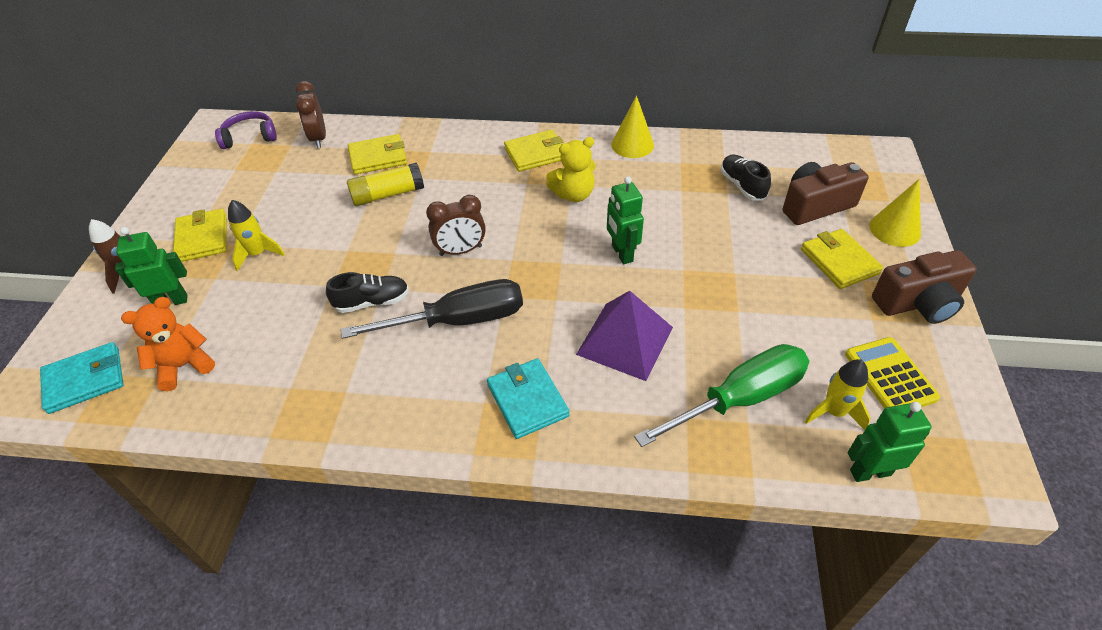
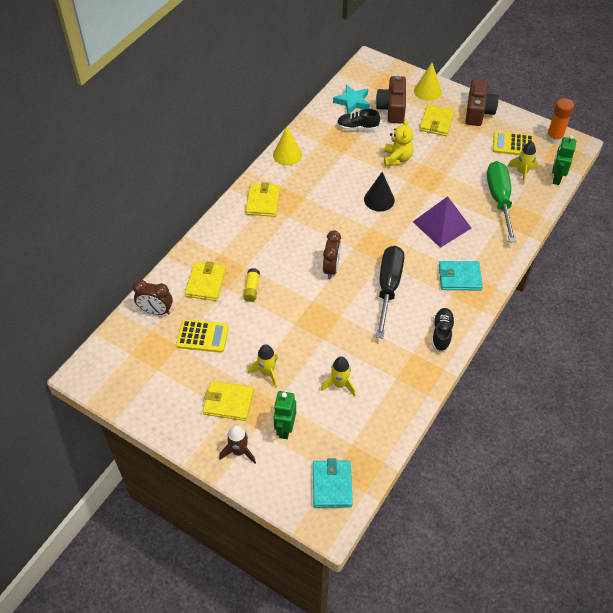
camera: 65 degrees left, 5 degrees up
(184, 366) = (349, 429): orange teddy bear -> none
(250, 137) = (120, 353): purple headphones -> none
(259, 329) = (339, 384): none -> yellow rocket
(296, 183) = (202, 336): none -> yellow calculator
(372, 302) = (349, 323): black shoe -> black shoe (441, 333)
(388, 194) = (252, 288): yellow glue stick -> yellow glue stick, size x0.64
(573, 194) = (315, 199): yellow teddy bear -> yellow teddy bear (397, 158)
(621, 253) = (379, 199): green robot -> black cone
(786, 165) = (352, 102): none -> turquoise star
(839, 261) = (436, 122): yellow wallet -> yellow wallet turned 75 degrees counterclockwise
(972, 435) = (554, 138): none -> orange glue stick

